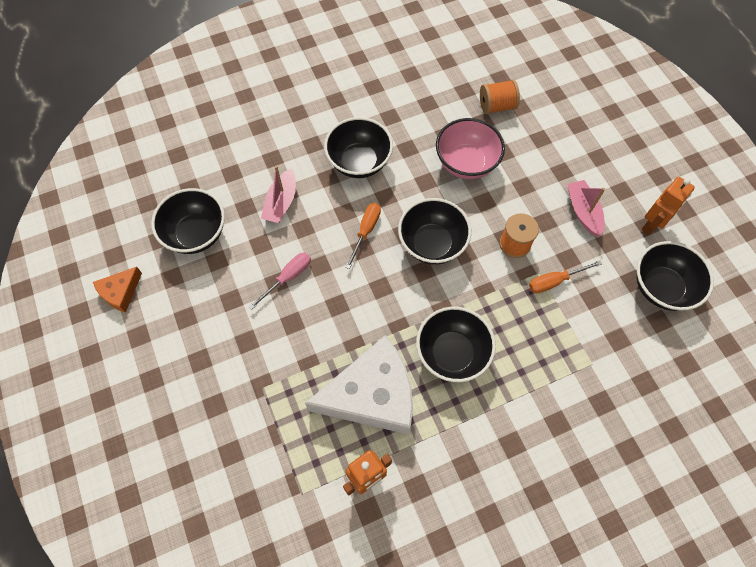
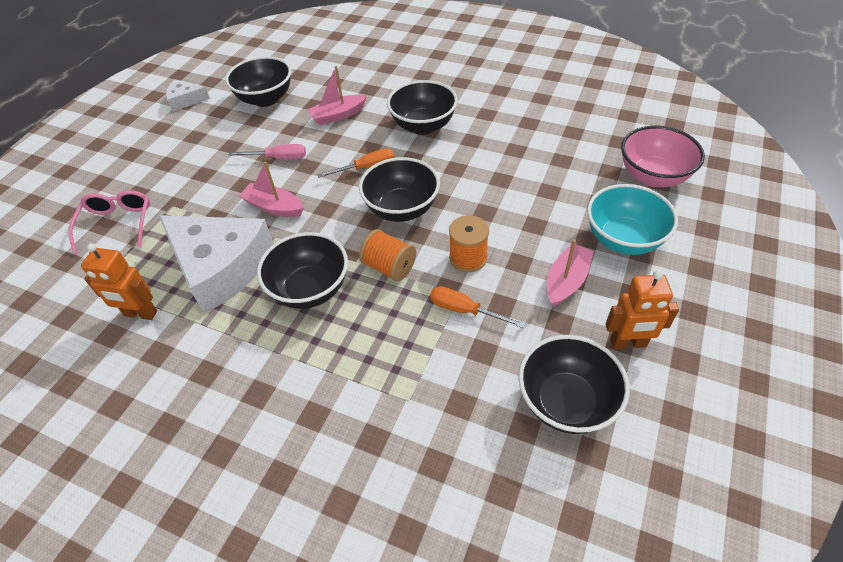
camera: 50 degrees right, 15 degrees down
(120, 292) = (185, 100): orange cheese -> white cheese
(242, 441) = (117, 224): none -> pink glasses
(343, 319) = (274, 207): none -> pink boat
(466, 163) = (505, 177): pink bowl -> pink bowl (653, 176)
(496, 106) = (587, 158): orange spool -> orange spool (389, 267)
(580, 155) = (623, 239): none -> turquoise bowl

